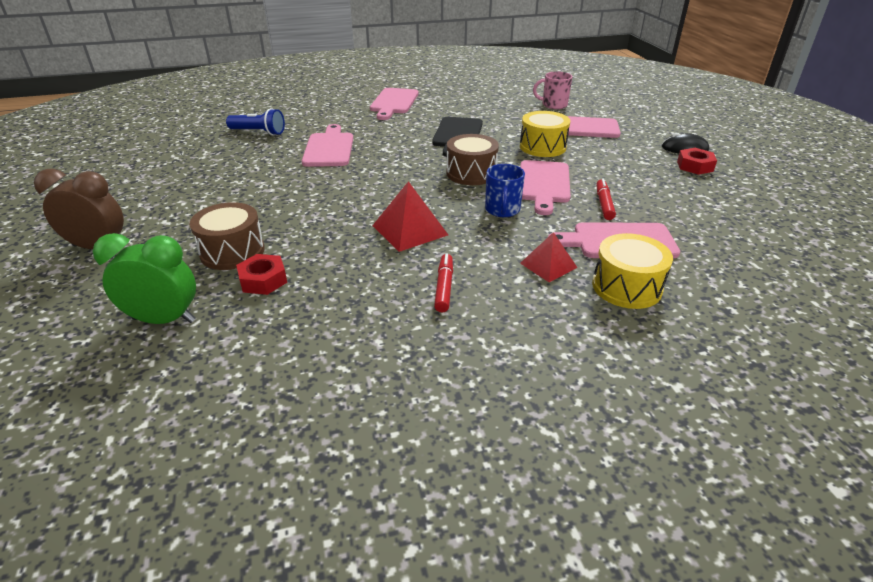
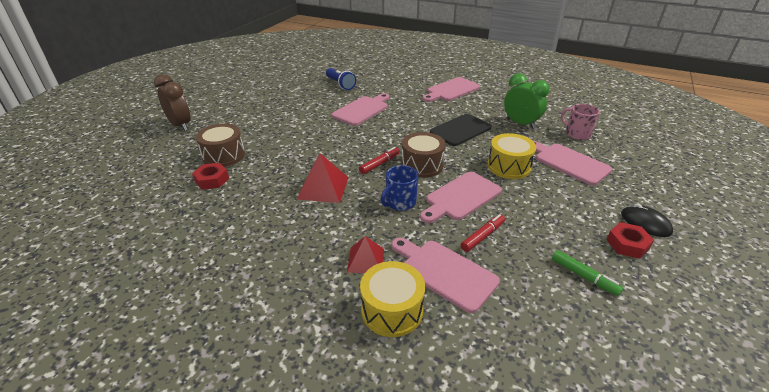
camera: 40 degrees right, 0 degrees up
(164, 320) = (148, 179): green clock -> green clock (520, 124)
(444, 287) = (283, 237): red marker -> red marker (380, 164)
(702, 198) = (584, 276): none -> green marker

